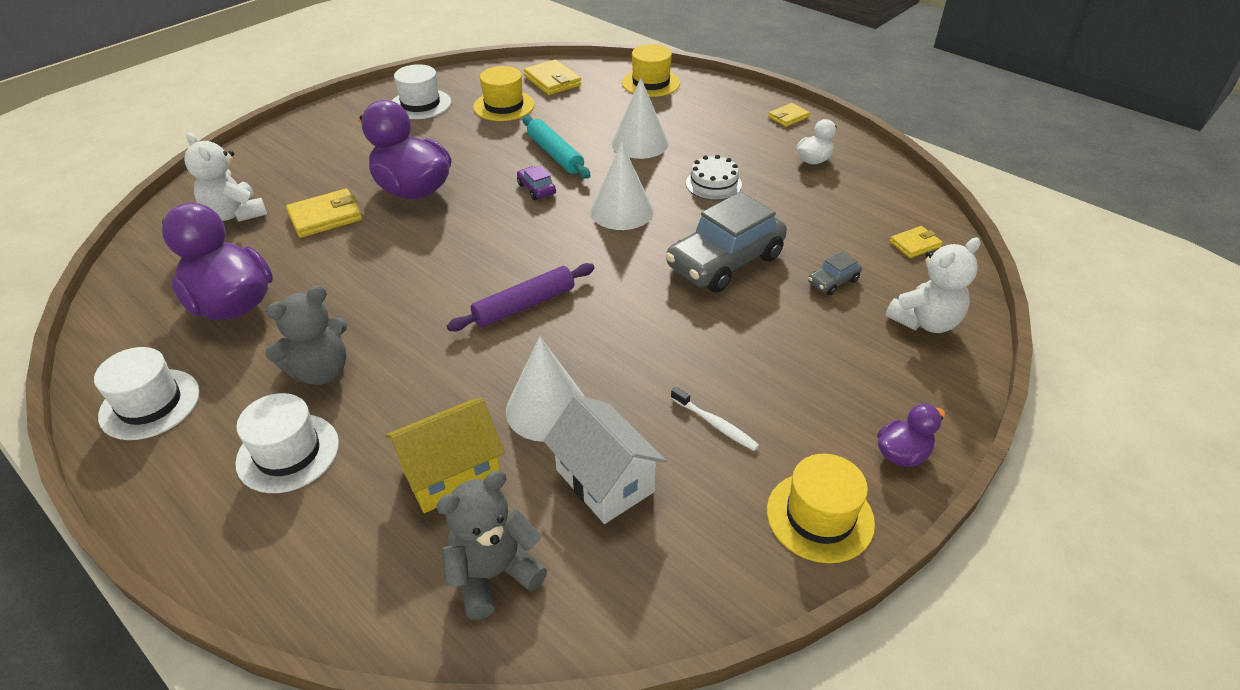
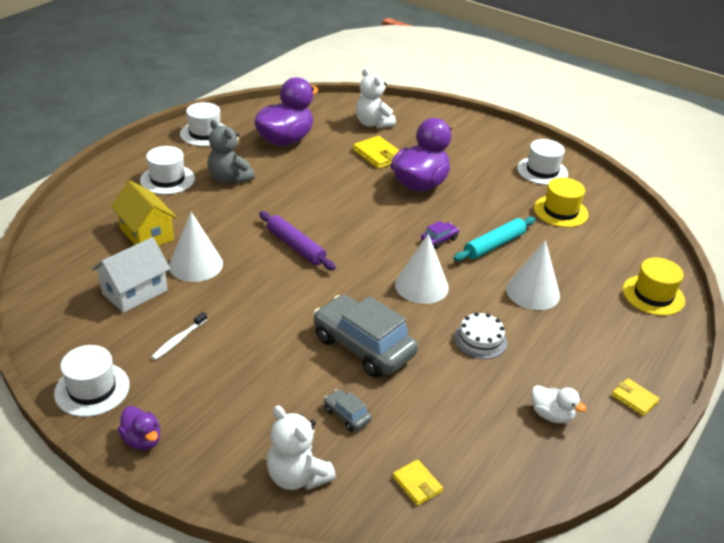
camera: 80 degrees right, 5 degrees down
(235, 214) = (373, 123): white teddy bear -> white teddy bear turned 75 degrees counterclockwise
(493, 574) = (76, 256): grey teddy bear -> none
(552, 81) = (620, 233): yellow wallet -> none
(820, 516) = (92, 389): yellow hat -> white hat

